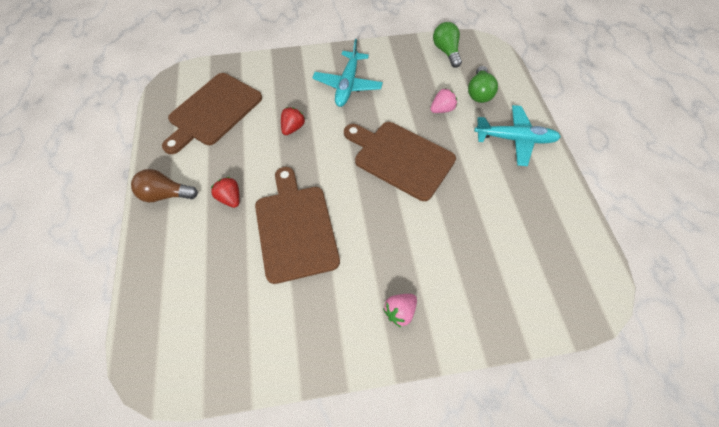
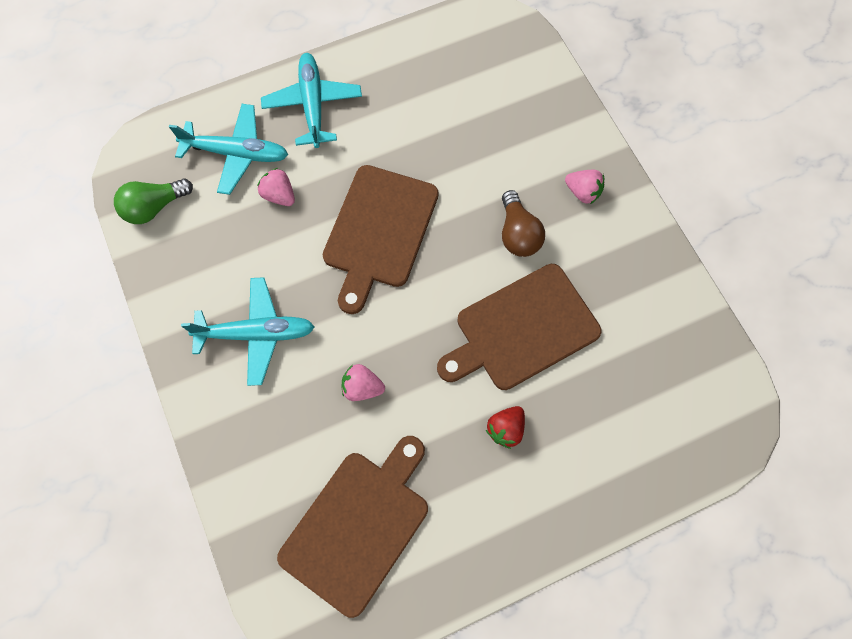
camera: 105 degrees left, 10 degrees up
(166, 194) = (528, 523): brown light bulb -> brown light bulb (518, 234)
(213, 111) = (358, 526): brown cutting board -> brown cutting board turned 75 degrees counterclockwise
(293, 128) = (362, 387): red strawberry -> pink strawberry
(479, 92) = (236, 153): green light bulb -> turquoise plane

